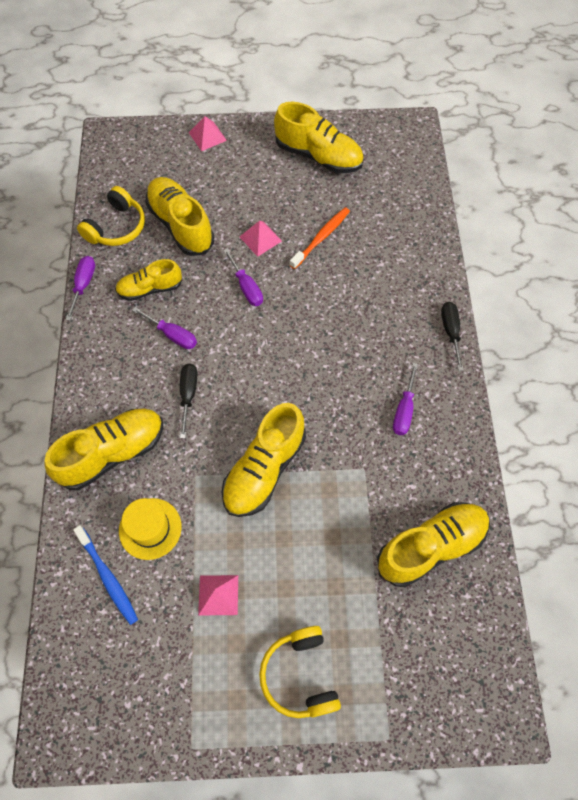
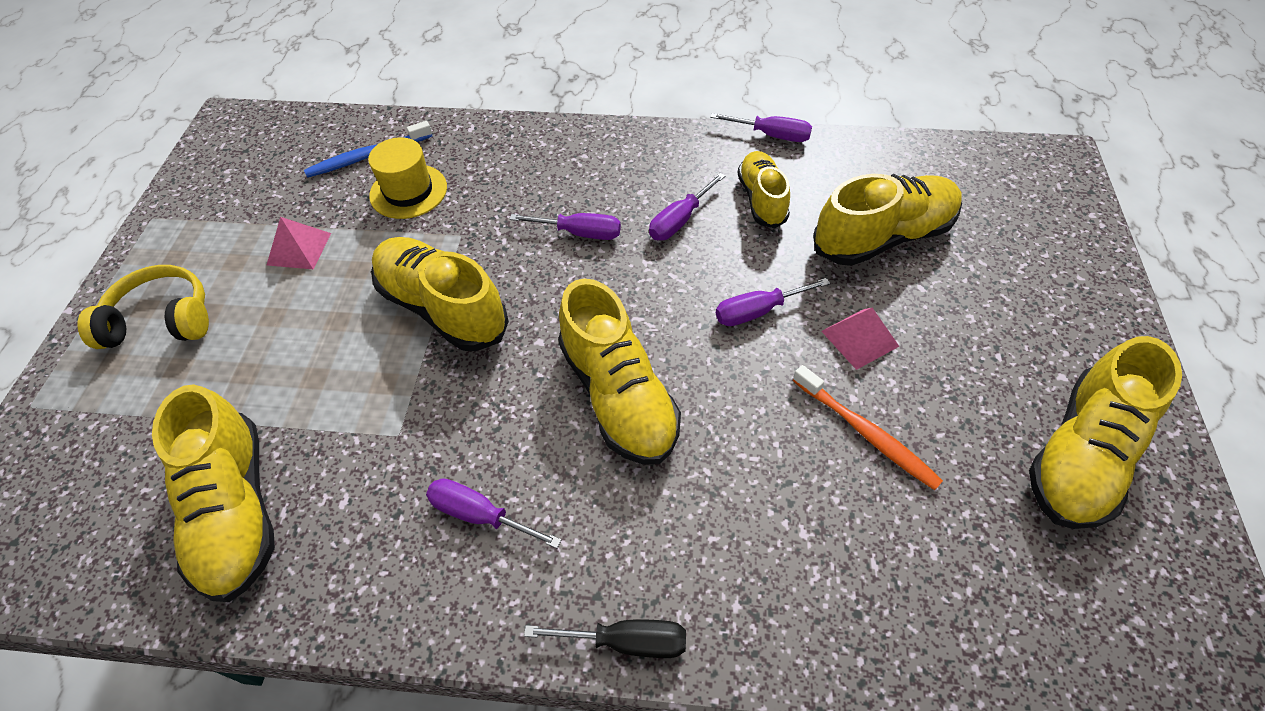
camera: 100 degrees right, 10 degrees down
(112, 453) = (517, 161): yellow shoe -> yellow shoe (618, 395)
(116, 227) = (874, 167): yellow headphones -> none
(188, 395) = (580, 233): black screwdriver -> purple screwdriver
(207, 136) = (1090, 280): pink pyramid -> none

